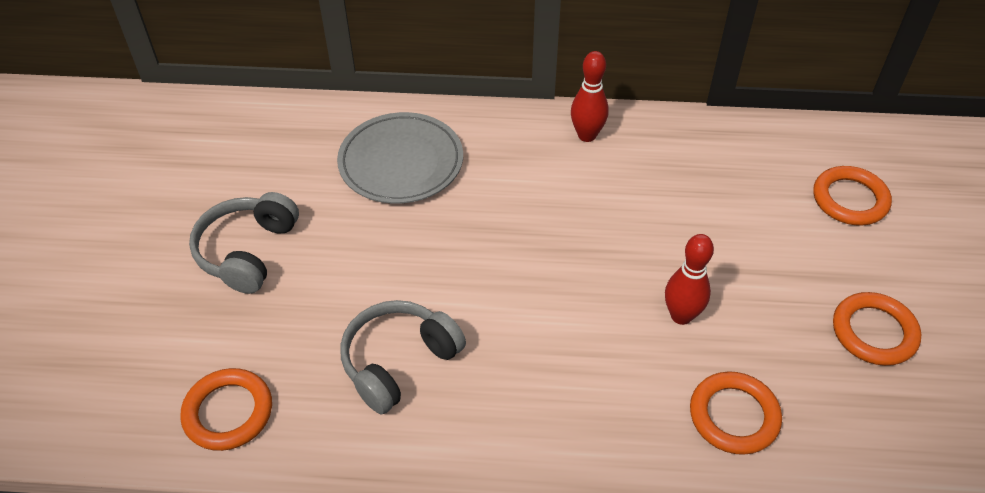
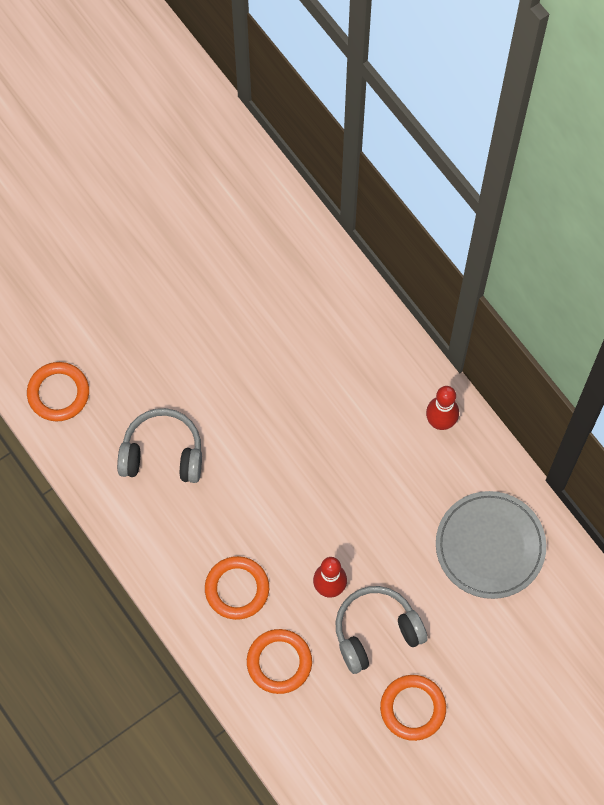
camera: 50 degrees right, 20 degrees up
(247, 251) = (164, 300): grey headphones -> grey headphones (376, 631)
(401, 162) = (311, 325): grey plate -> grey plate (490, 546)
(850, 199) = (526, 632): orange ring -> orange ring (237, 589)

